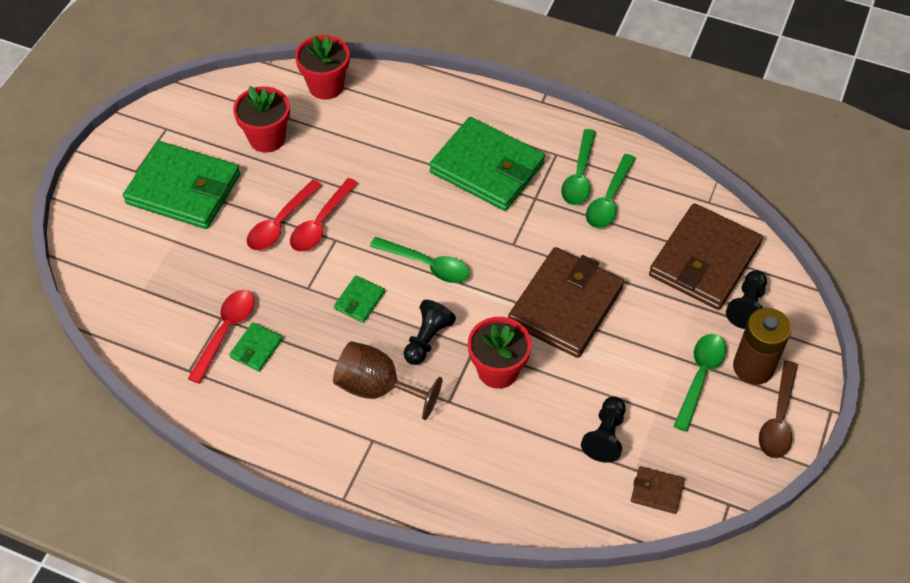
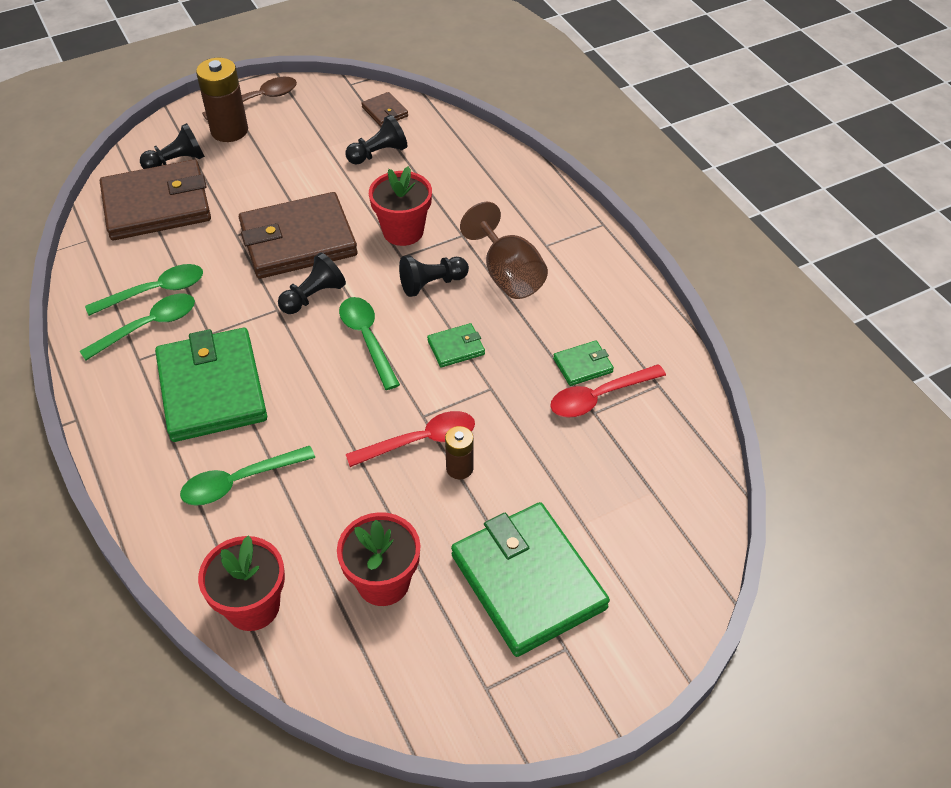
camera: 140 degrees left, 5 degrees down
(280, 223) = (459, 468): red spoon -> brown battery
(500, 270) = (313, 296): none -> black pawn
(700, 377) = (270, 146): green spoon -> green spoon (239, 482)

